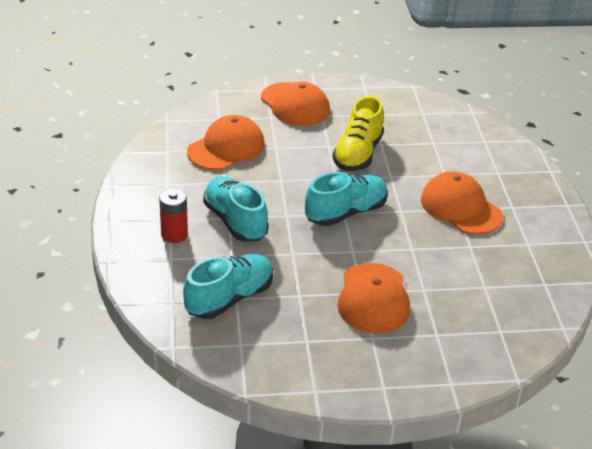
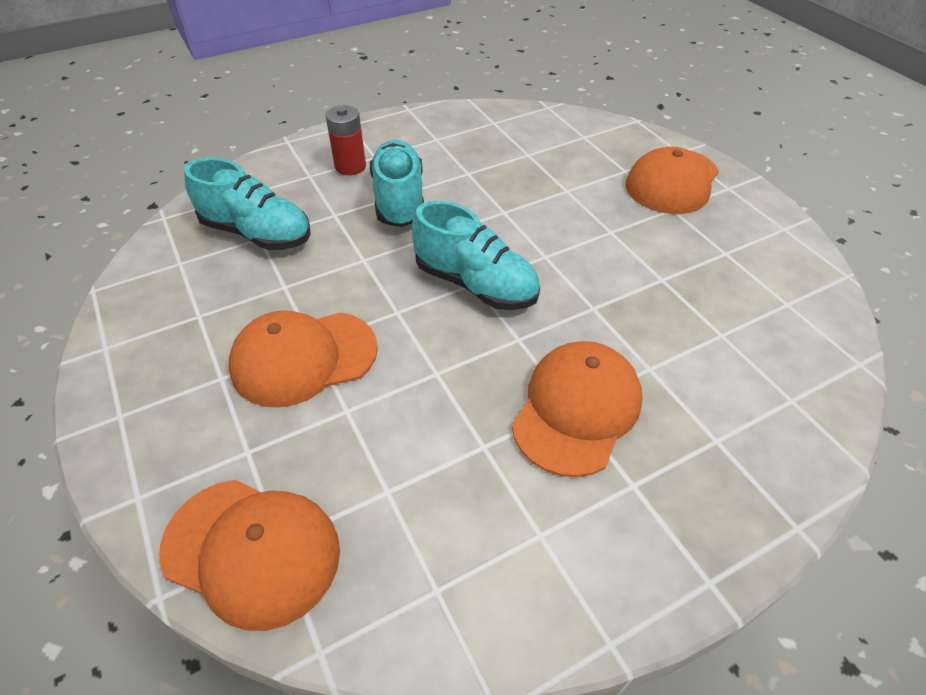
camera: 70 degrees right, 10 degrees up
(226, 148) = (533, 156): orange cap -> orange cap (252, 551)
(235, 221) = (399, 200): turquoise shoe -> turquoise shoe turned 45 degrees counterclockwise
(358, 154) = (617, 262): yellow shoe -> none

